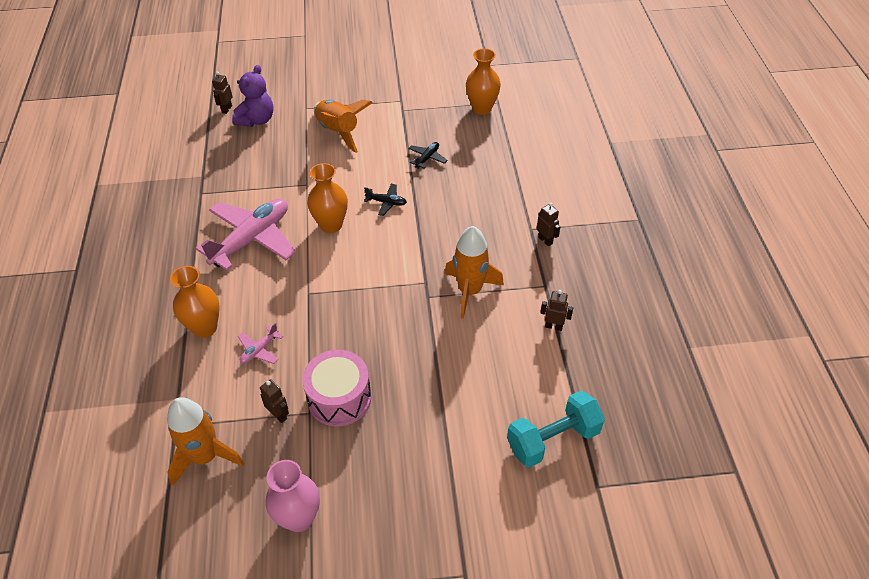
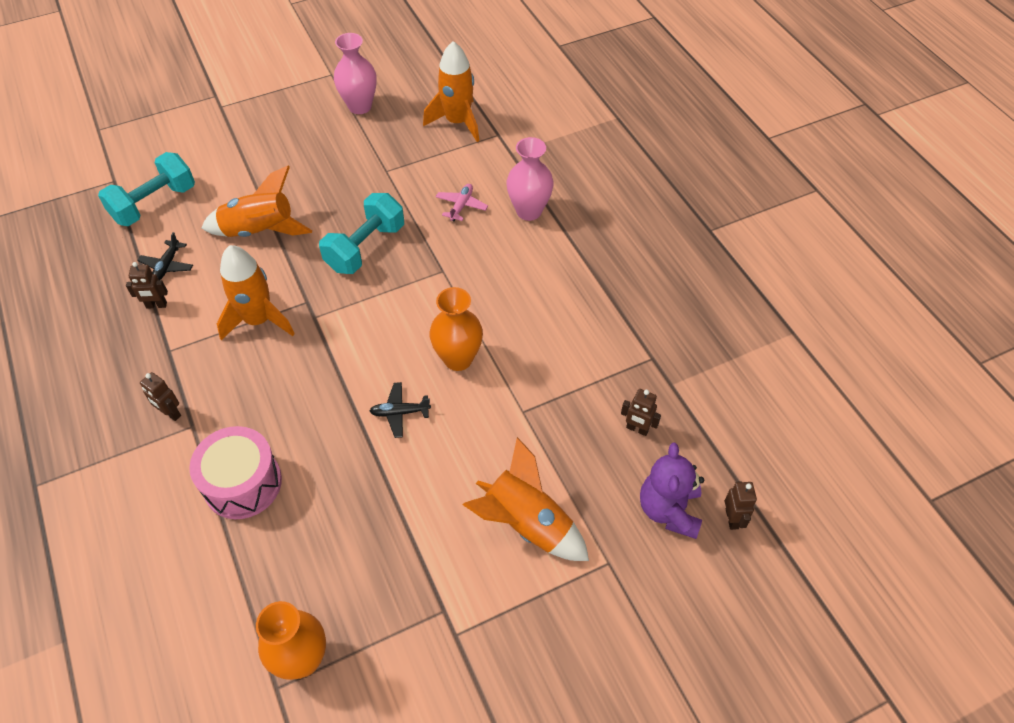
camera: 160 degrees right, 5 degrees up
(205, 328) = (529, 211): orange vase -> pink vase
(252, 239) = (544, 314): pink plane -> none
(279, 415) = (412, 162): brown robot -> brown robot (637, 429)
(339, 398) = (363, 187): pink drum -> pink drum (242, 483)
(362, 332) = (365, 247): none -> turquoise dumbbell
(427, 158) = (367, 510): black plane -> black plane (167, 266)
(452, 376) = (259, 231): none -> orange rocket

